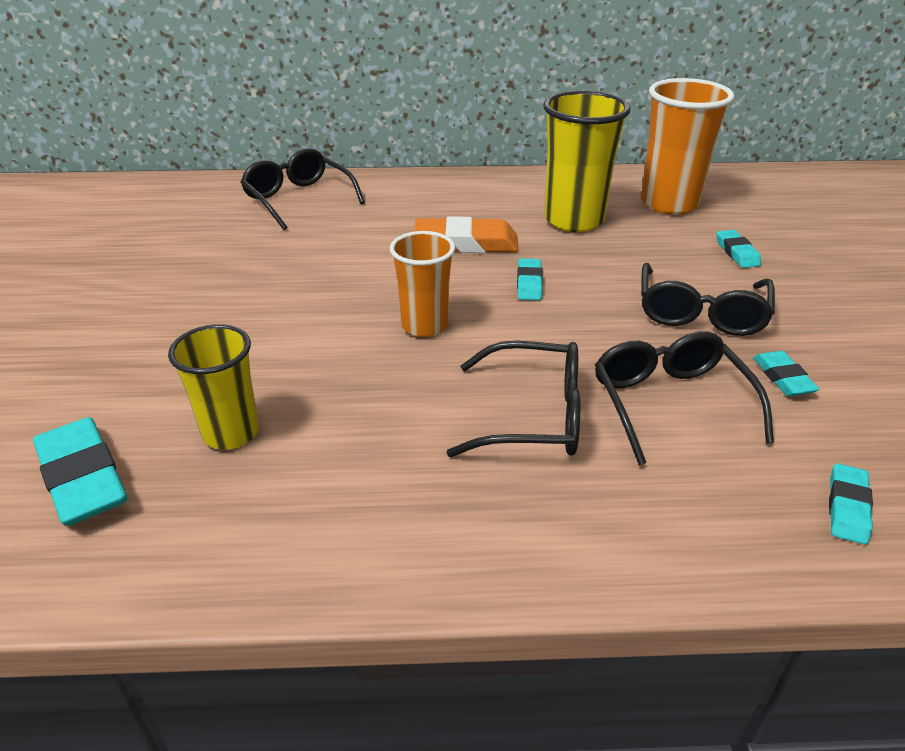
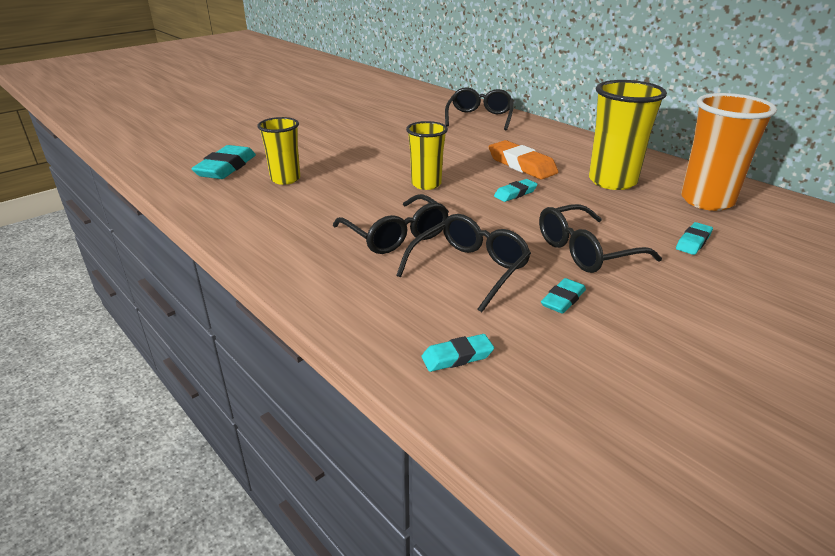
camera: 50 degrees right, 5 degrees down
(424, 325) = (426, 184): orange cup -> yellow cup

